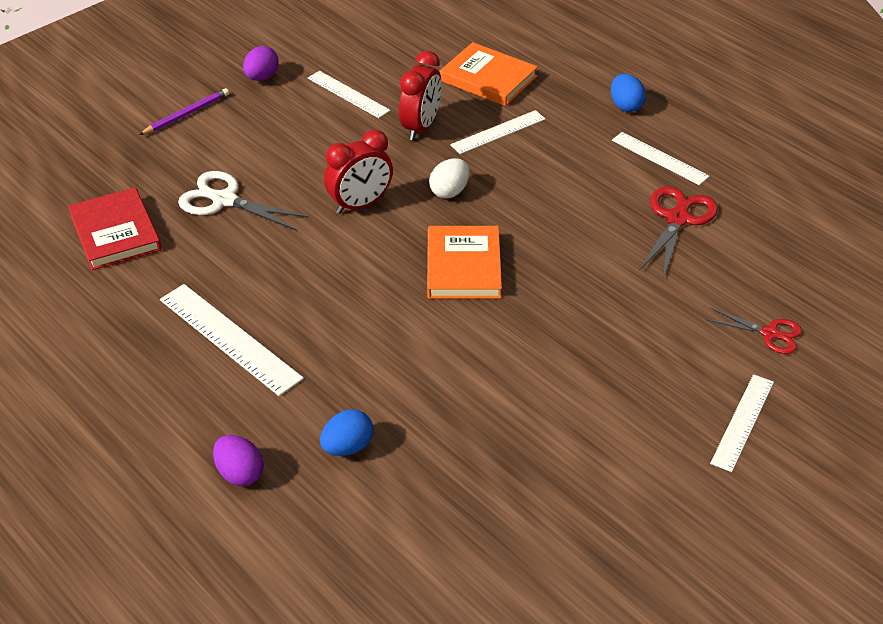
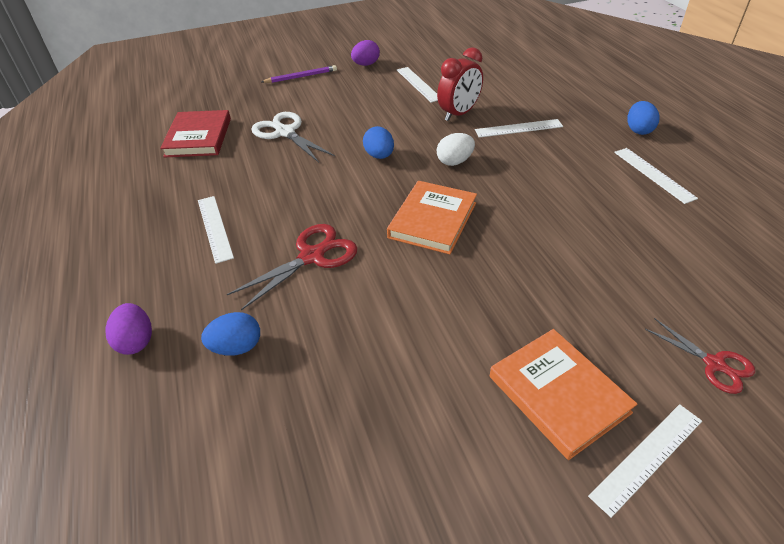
camera: 25 degrees right, 0 degrees up
(229, 338) = (215, 228): white ruler -> white ruler, size x0.66
(360, 204) = (379, 156): red clock -> blue egg
(488, 78) = (530, 92): orange book -> orange book (558, 394)
(677, 219) = (651, 227): red scissors -> red scissors (312, 256)

